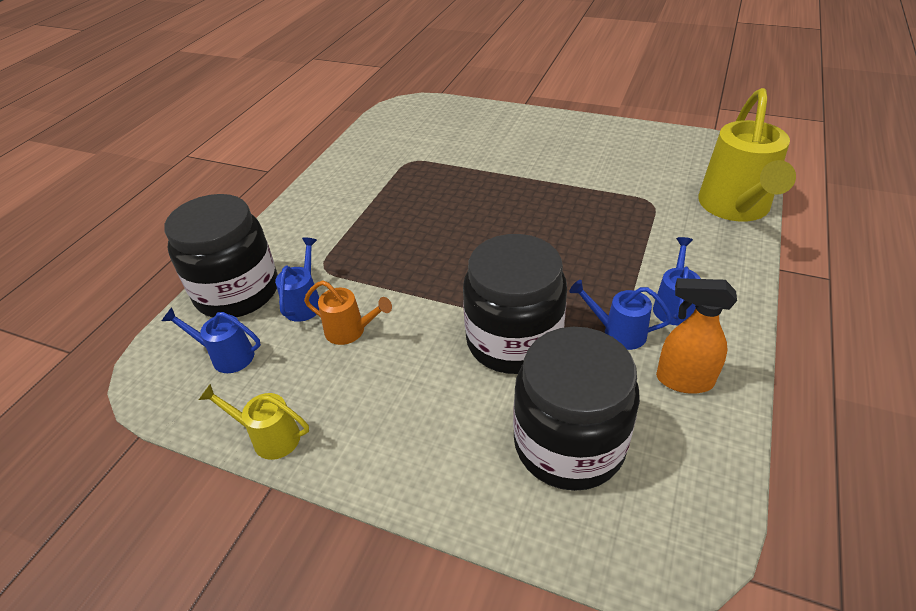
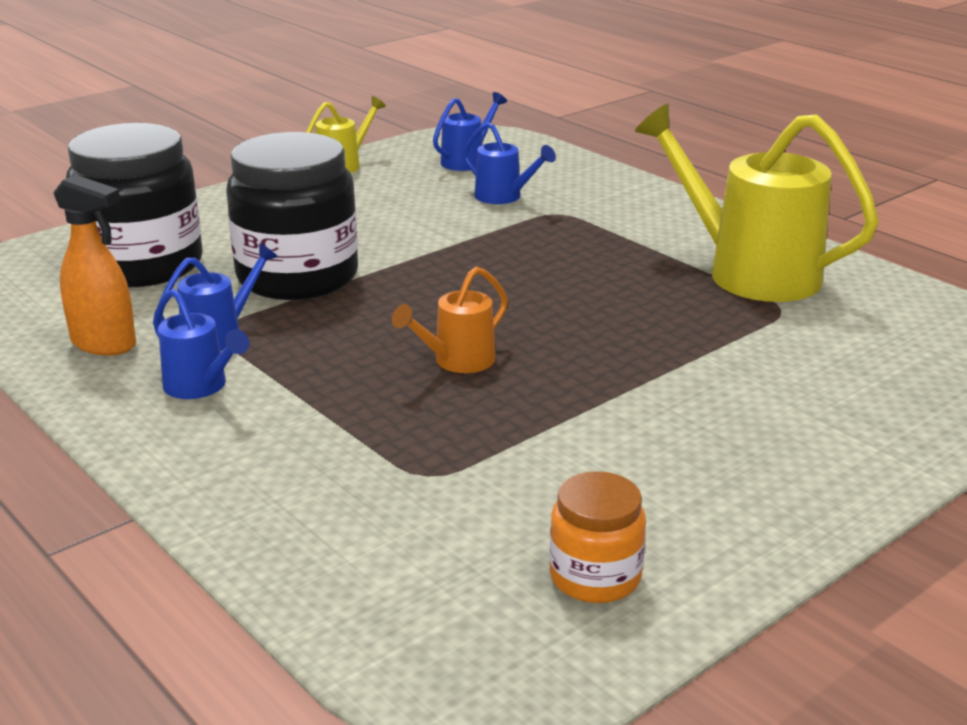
camera: 115 degrees right, 15 degrees down
(237, 292) = (563, 173): black jar -> none
(350, 331) = (428, 209): orange watering can -> orange watering can (457, 361)
(661, 149) = (595, 577): none -> orange jar
(683, 380) = (104, 344): orange spray bottle -> orange spray bottle turned 75 degrees clockwise
(735, 208) = (305, 556): yellow watering can -> yellow watering can (748, 272)

